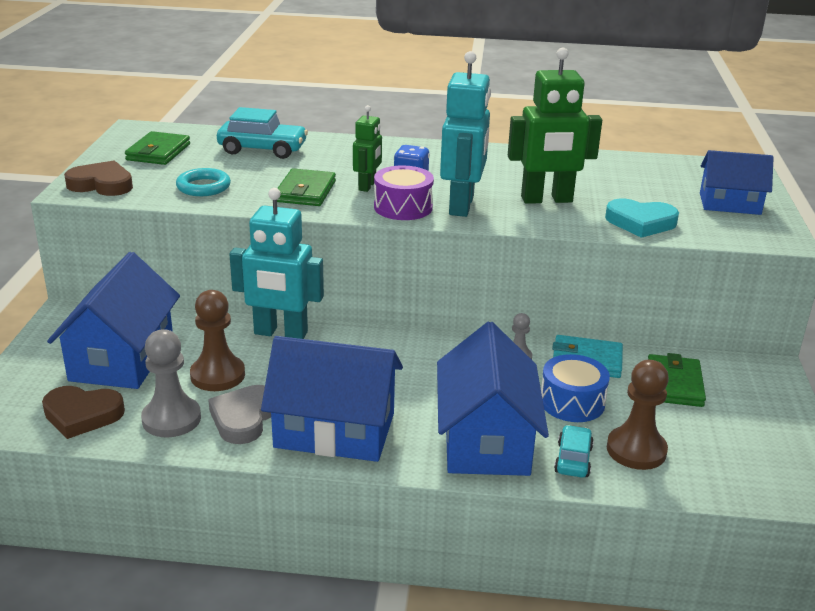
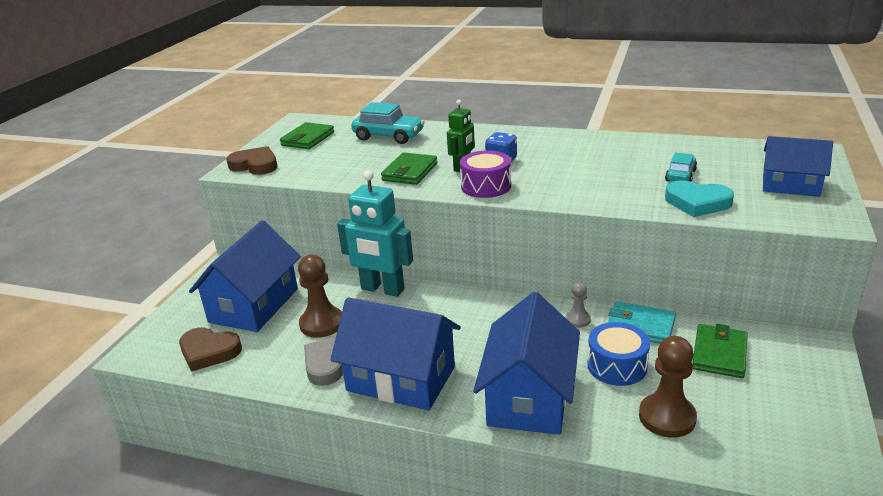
camera: 15 degrees right, 0 degrees up
(171, 419) = (274, 360): grey pawn -> none
(203, 187) = (331, 167): turquoise ring -> none
(462, 206) = (537, 185): turquoise robot -> none
(547, 200) = (615, 180): green robot -> none
(573, 459) = (604, 422): turquoise car -> turquoise car (680, 175)

